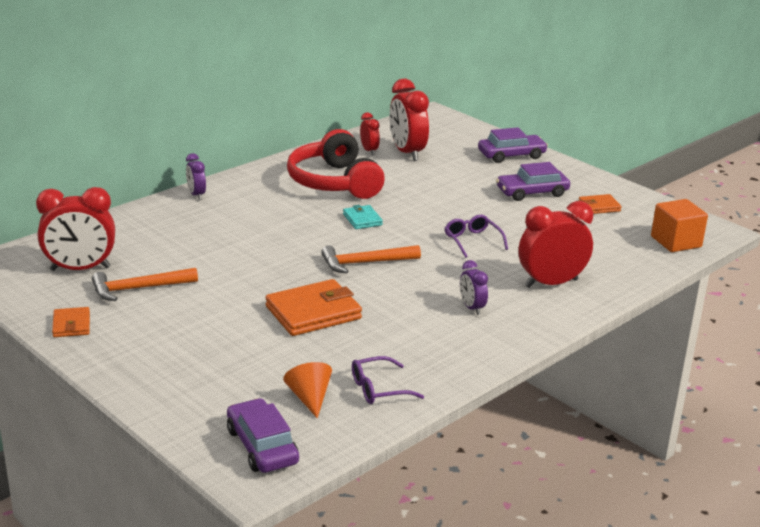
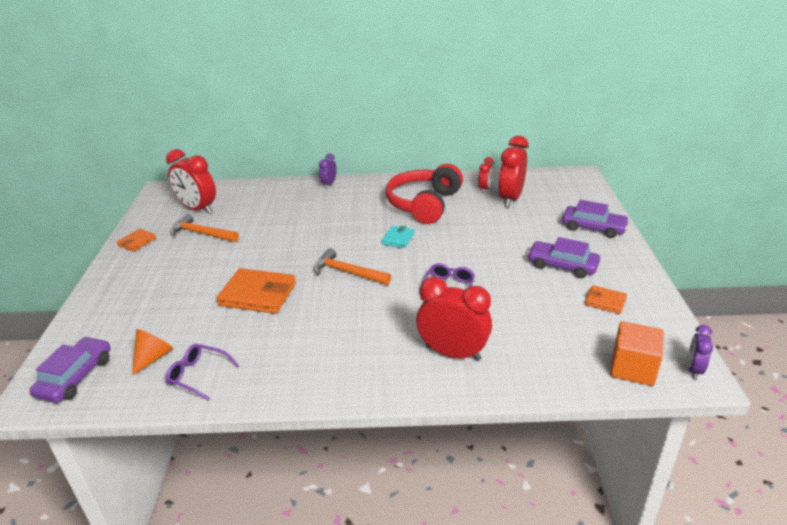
camera: 45 degrees right, 5 degrees up
(472, 308) = (359, 343): purple clock -> purple clock (694, 369)

